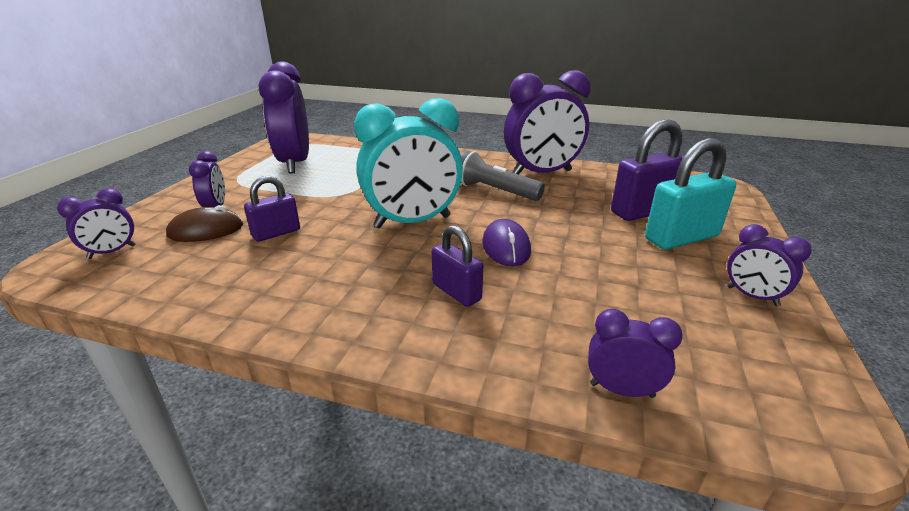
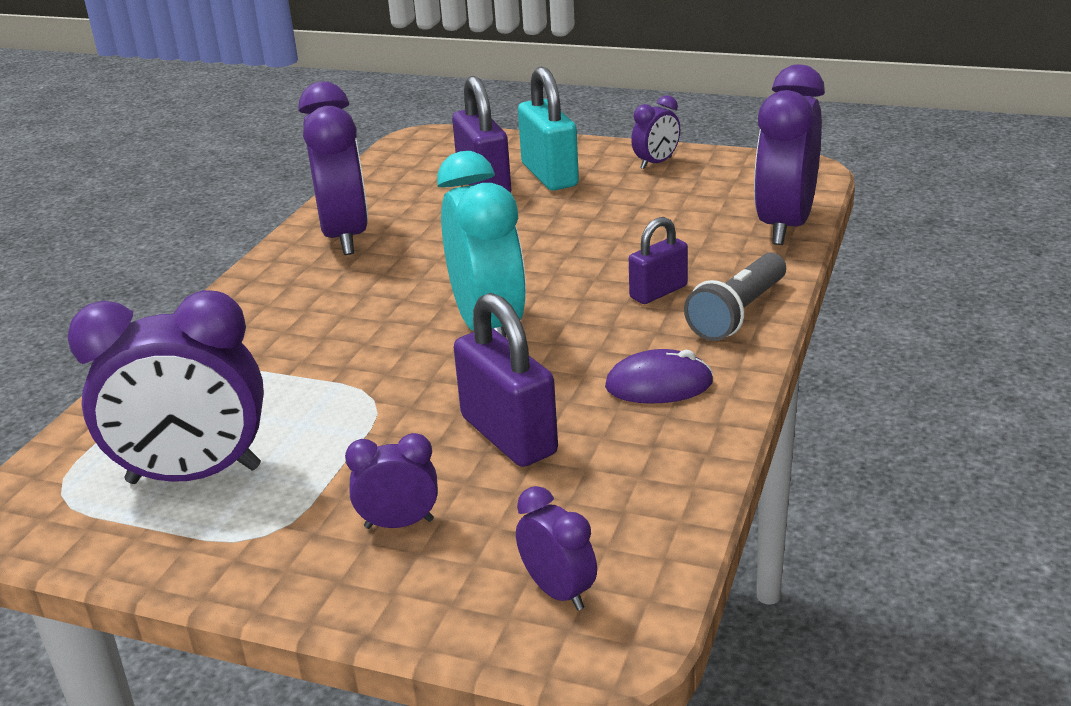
camera: 85 degrees left, 0 degrees up
(206, 230) = (489, 509): brown mouse -> none
(276, 233) = (508, 436): purple padlock -> purple padlock, size x1.64
(495, 191) = (399, 270): grey flashlight -> grey flashlight (738, 313)
(506, 247) = (563, 265): purple mouse -> purple mouse (659, 385)
(622, 390) = (785, 225): purple clock -> purple clock, size x2.07

